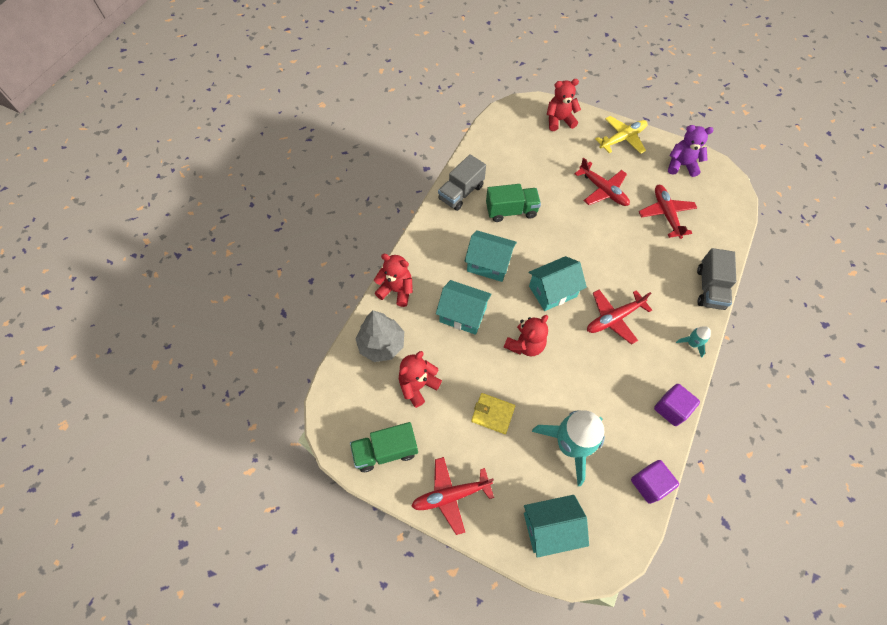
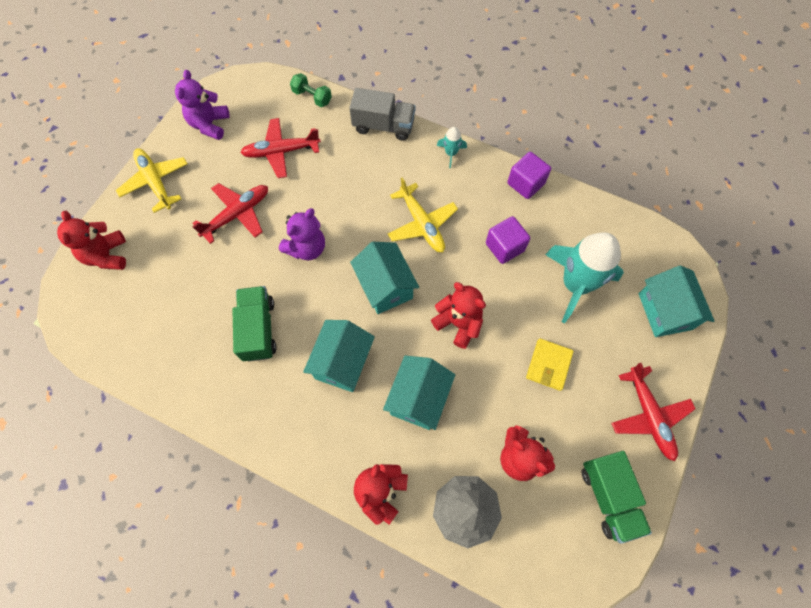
camera: 90 degrees left, 5 degrees up
(461, 193) = (219, 397): grey truck -> none
(580, 236) = (307, 248): none -> purple teddy bear
(614, 318) = (421, 223): red plane -> yellow plane
(649, 484) = (606, 214): purple cube -> purple cube (504, 247)
(727, 232) = (312, 97): none -> green dumbbell

